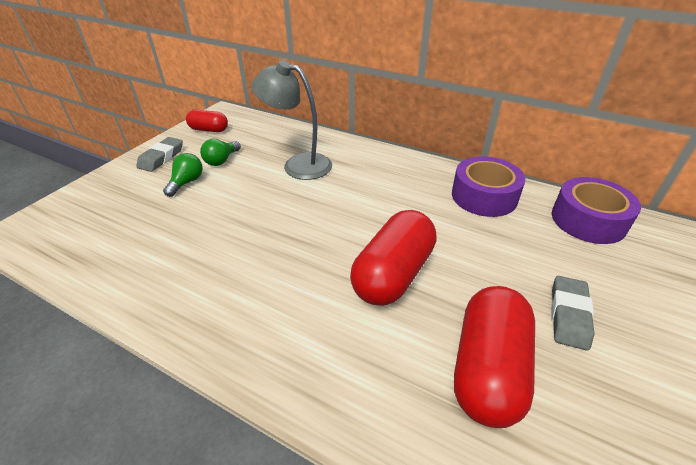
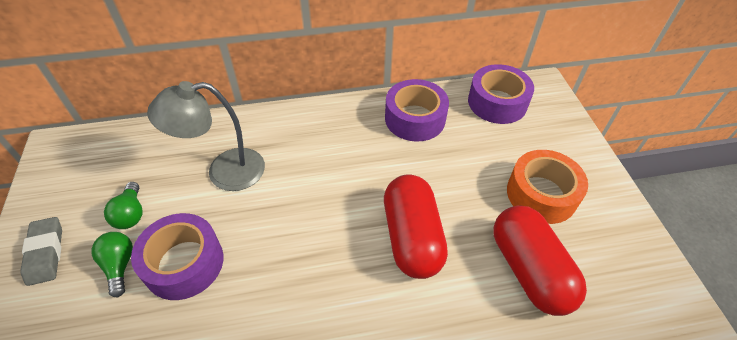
camera: 40 degrees left, 10 degrees up
(209, 130) = (66, 181): red capsule -> none
(220, 200) = (184, 263): none -> purple tape
(569, 315) = (541, 194): grey eraser -> orange tape

